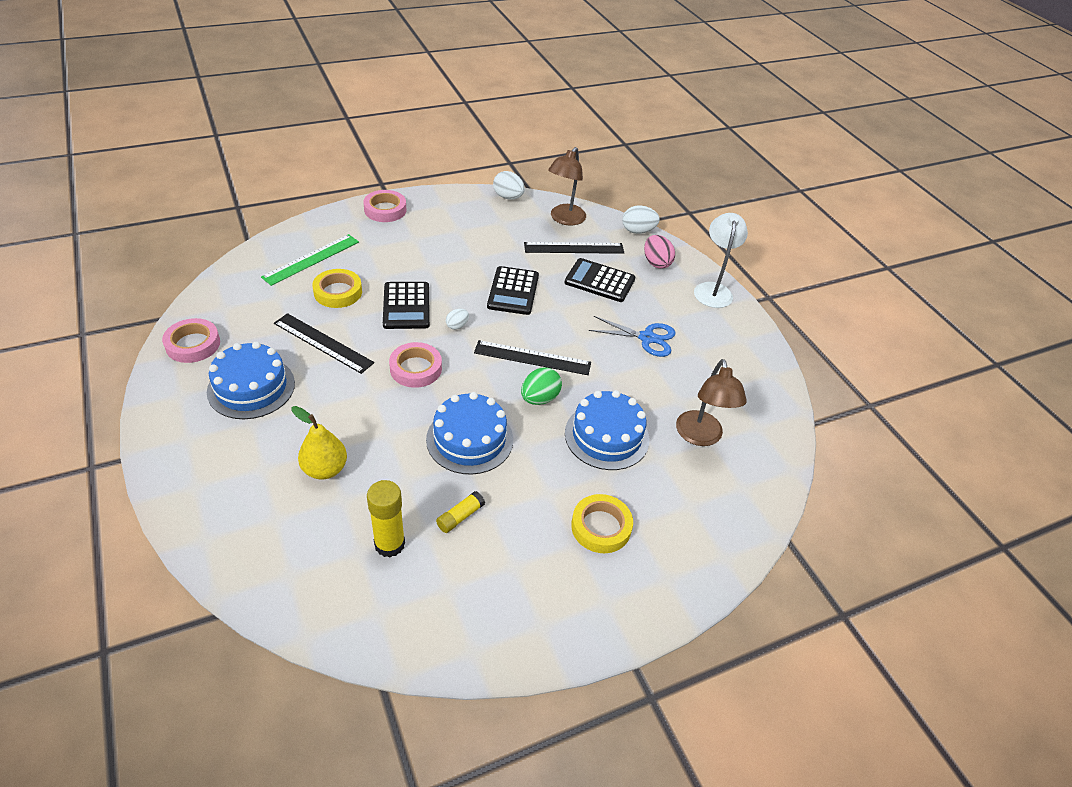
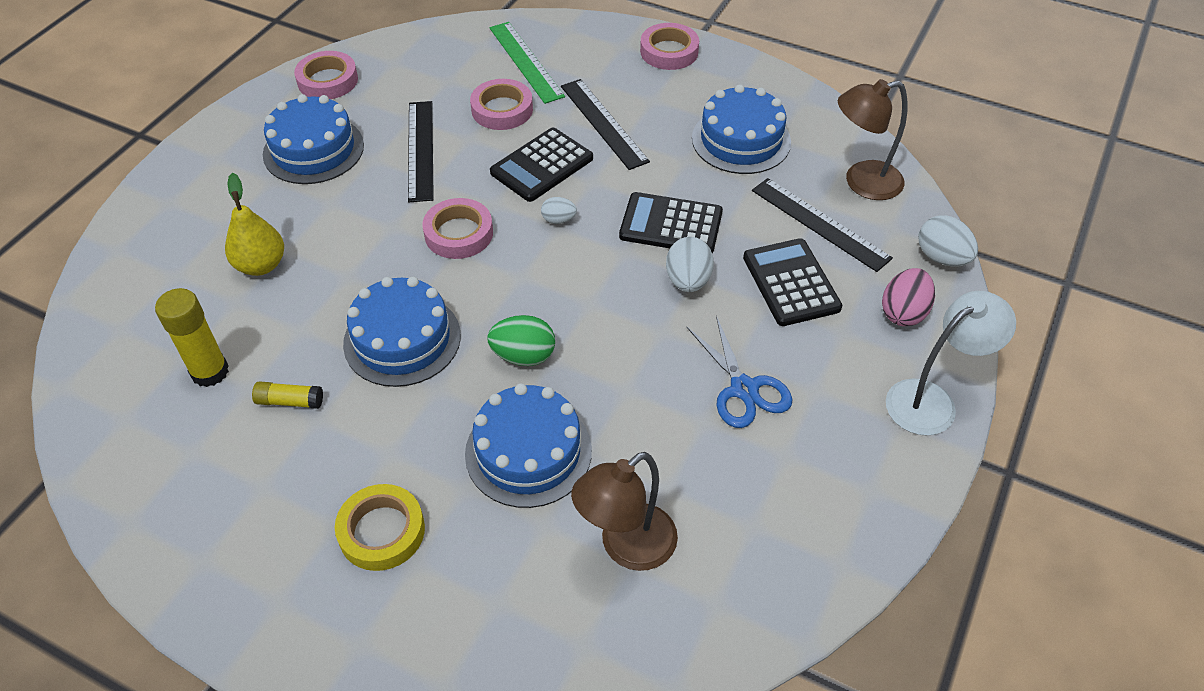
camera: 55 degrees right, 5 degrees up
(311, 259) = (526, 61): green ruler -> green ruler turned 60 degrees clockwise
(338, 292) = (502, 109): yellow tape -> pink tape
(486, 232) = (741, 140): none -> blue cake
(508, 197) = (830, 115): white egg -> white egg (688, 281)
(513, 291) = (671, 224): black calculator -> black calculator turned 45 degrees clockwise
(532, 357) = (582, 309): black ruler -> black ruler (604, 123)

